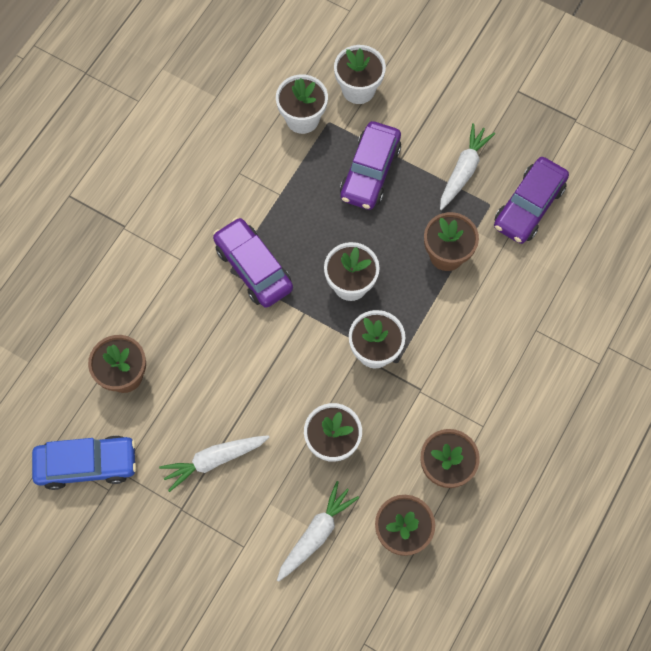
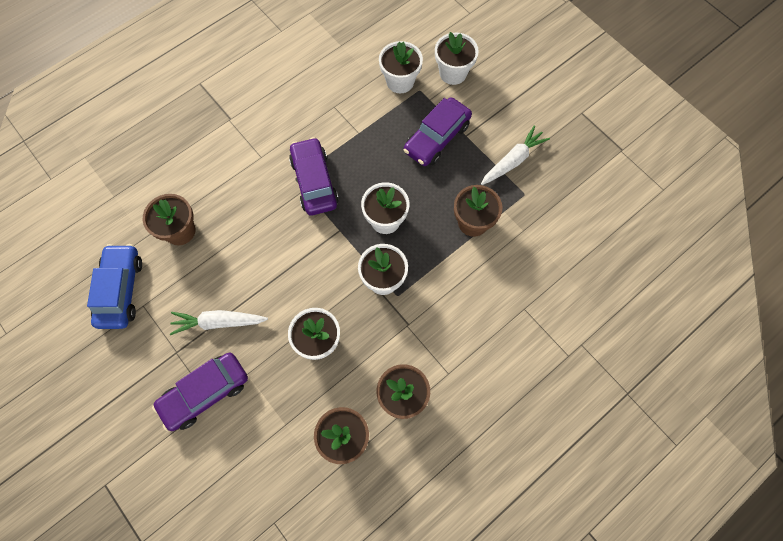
camera: 20 degrees right, 0 degrees up
(87, 464) = (120, 290): blue car -> blue car turned 105 degrees counterclockwise
(316, 533) = (274, 413): white carrot -> none
(528, 206) = (556, 206): purple car -> purple car (205, 393)

